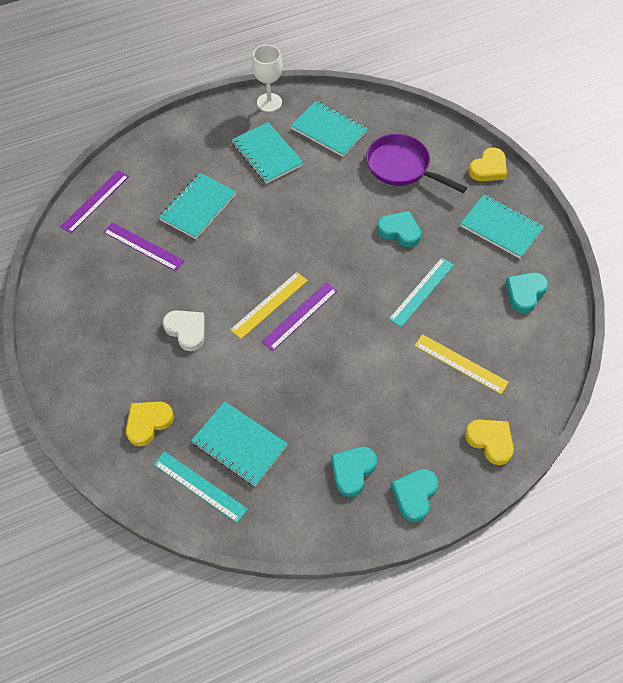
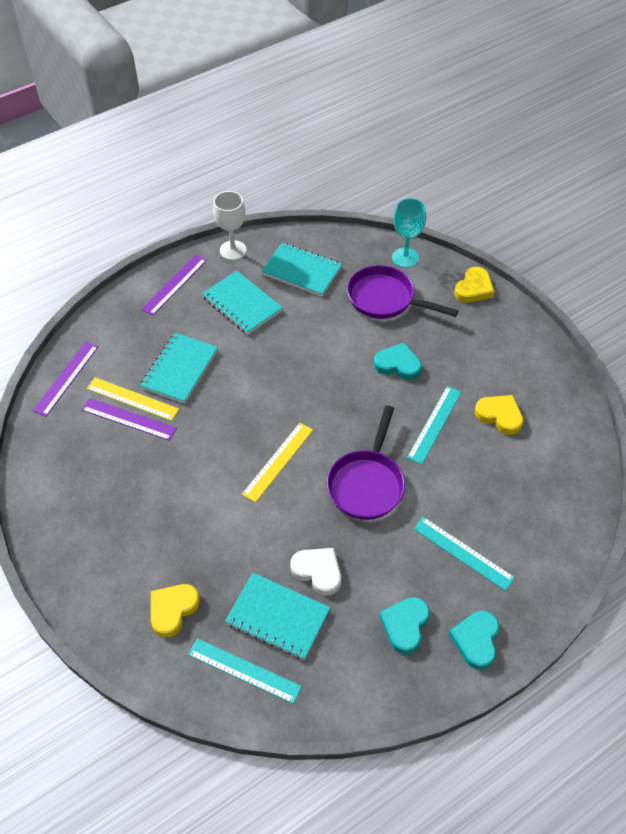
camera: 10 degrees left, 5 degrees down
(186, 330) = (194, 502): white heart -> white heart (318, 571)
(300, 316) = (313, 468): purple ruler -> purple ruler (174, 284)
(346, 337) = (367, 484): none -> purple pan
(421, 414) = (463, 553): none -> turquoise ruler
(429, 130) = (405, 257): none -> turquoise goblet
(460, 364) = (492, 493): yellow ruler -> yellow ruler (132, 399)
(490, 441) = (541, 570): yellow heart -> yellow heart (499, 416)
(501, 228) = (500, 347): turquoise notebook -> none
(525, 293) = (540, 410): turquoise heart -> none

